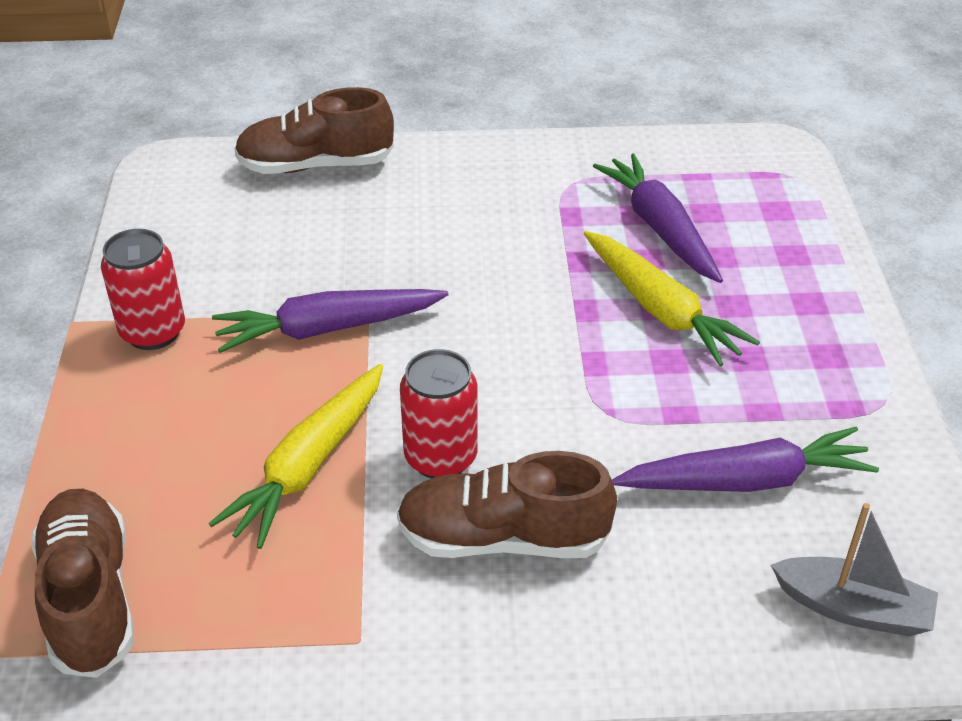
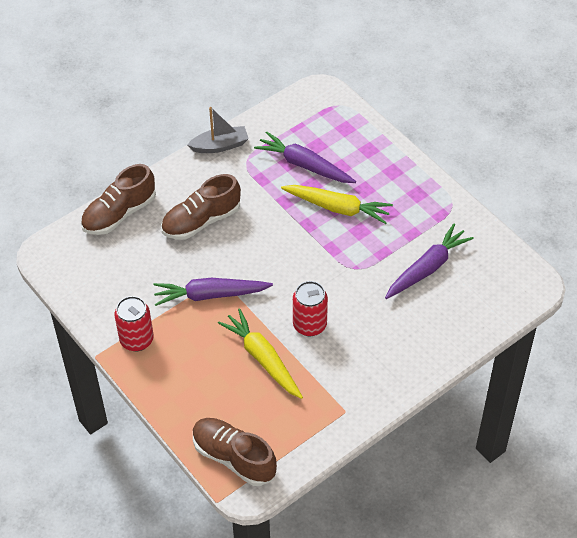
camera: 35 degrees left, 10 degrees up
(309, 466) = (263, 358): yellow carrot -> yellow carrot turned 150 degrees clockwise
(327, 329) = (210, 295): purple carrot -> purple carrot turned 45 degrees clockwise
(503, 538) = (361, 343): brown shoe -> brown shoe (201, 221)
(852, 608) = (497, 297): grey boat -> grey boat (220, 146)

